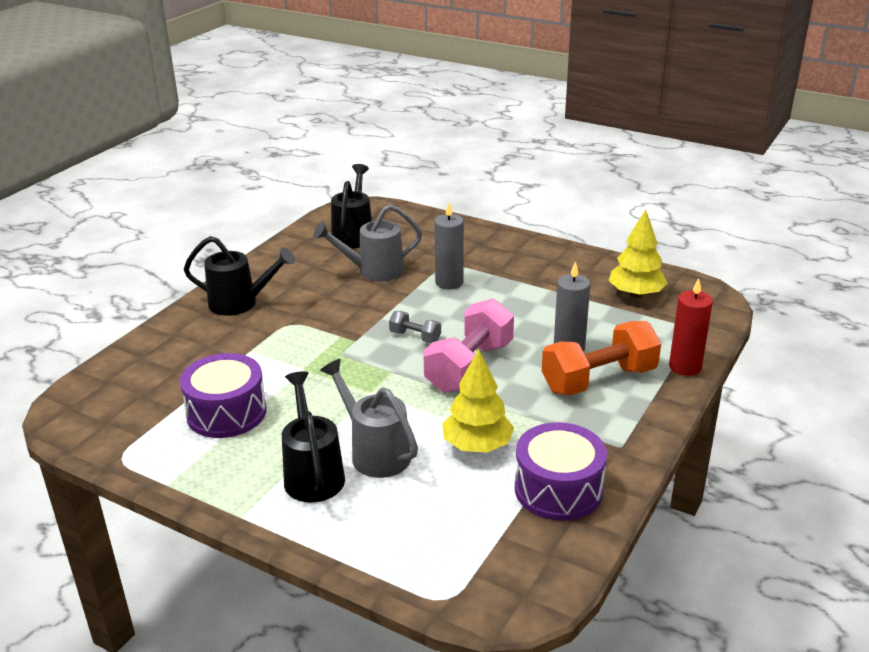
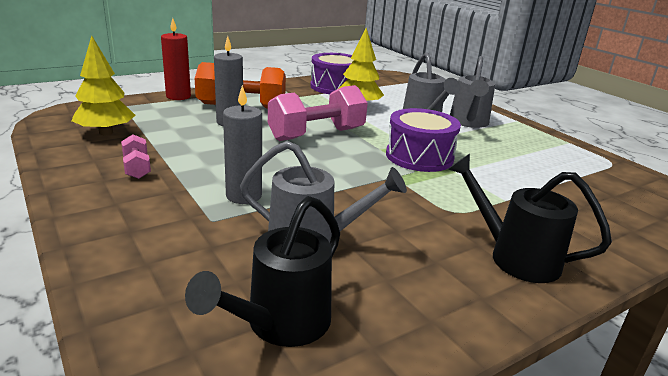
camera: 155 degrees left, 5 degrees down
(226, 412) = (529, 163): purple drum -> purple drum (419, 156)
(313, 474) = (468, 122): black watering can -> grey watering can
(415, 337) = (337, 163): grey dumbbell -> none
(550, 275) = (137, 168): none -> pink dumbbell

